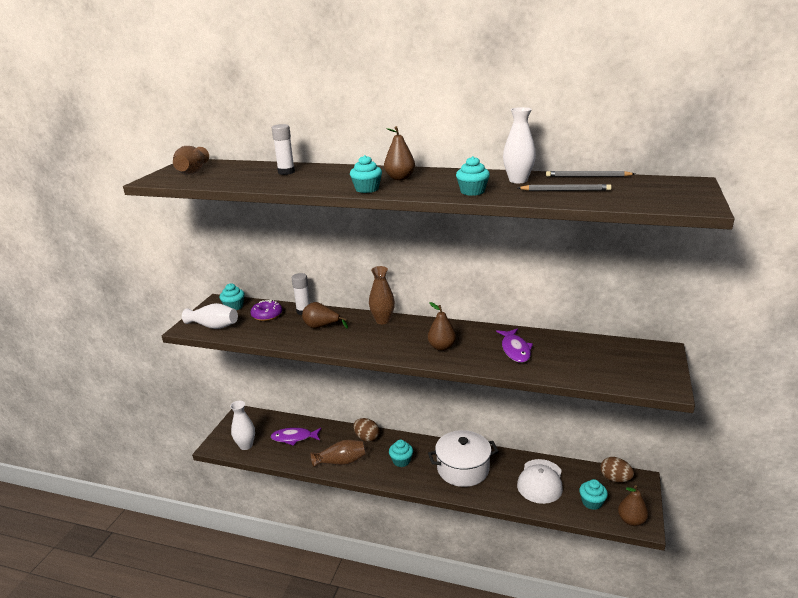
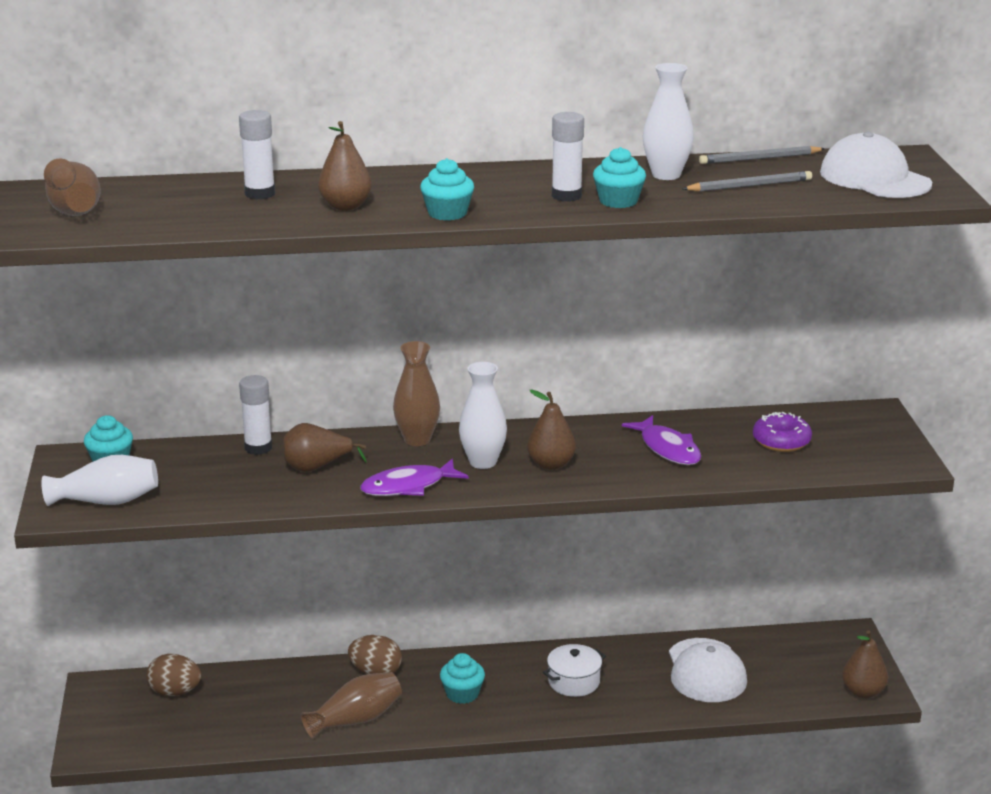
camera: 25 degrees left, 0 degrees up
(246, 445) = (151, 736): white vase -> white vase (483, 462)
(267, 315) = (193, 465): purple donut -> purple donut (781, 441)
(294, 438) = (237, 702): purple fish -> purple fish (408, 486)
(400, 178) = (477, 188): brown pear -> brown pear (345, 206)
(445, 186) = (566, 196): none -> white glue stick
(463, 469) = (574, 682): white pot -> white pot, size x0.56
(592, 502) = (796, 682): turquoise cupcake -> none
(615, 479) = (814, 641): brown egg -> brown egg (175, 692)
(657, 193) = (874, 178): none -> white cap

